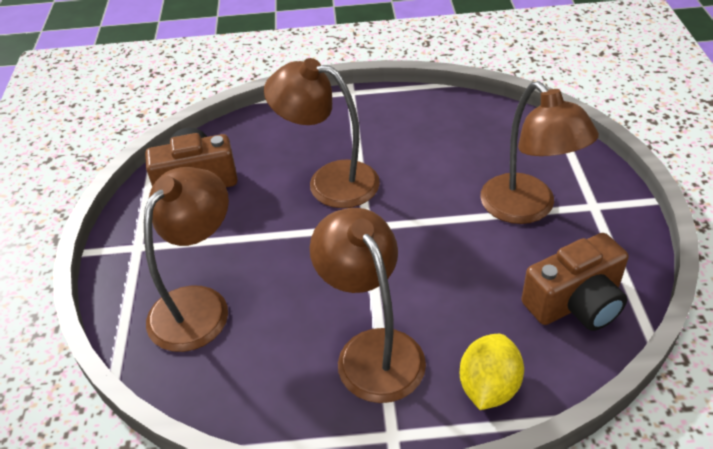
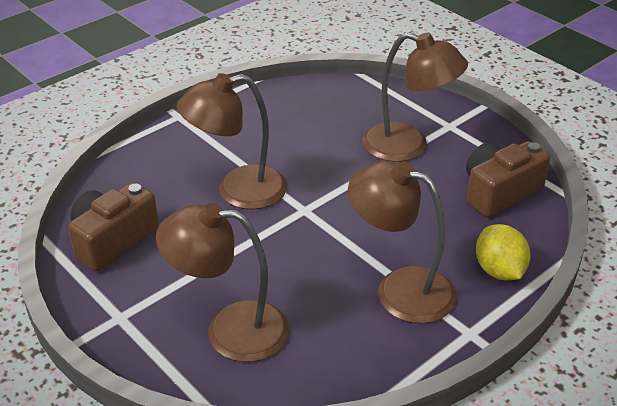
camera: 40 degrees left, 5 degrees down
(198, 305) = (230, 330): brown lamp -> brown lamp turned 75 degrees counterclockwise
(576, 302) = (499, 192): brown camera -> brown camera turned 150 degrees counterclockwise

